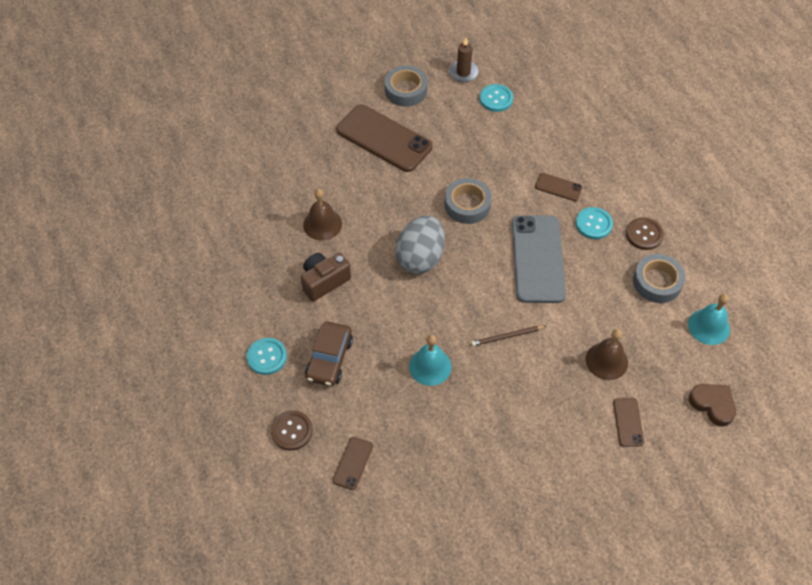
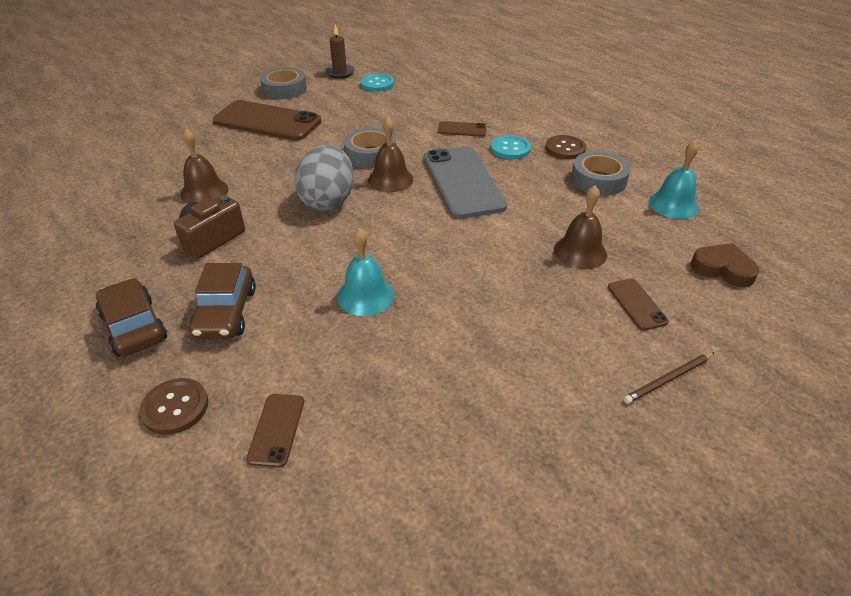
camera: 15 degrees left, 15 degrees down
(267, 357) = (134, 326): turquoise button -> brown car
(477, 242) = (390, 179): none -> brown bell
(507, 336) = (453, 250): brown pencil -> brown pencil (668, 379)

